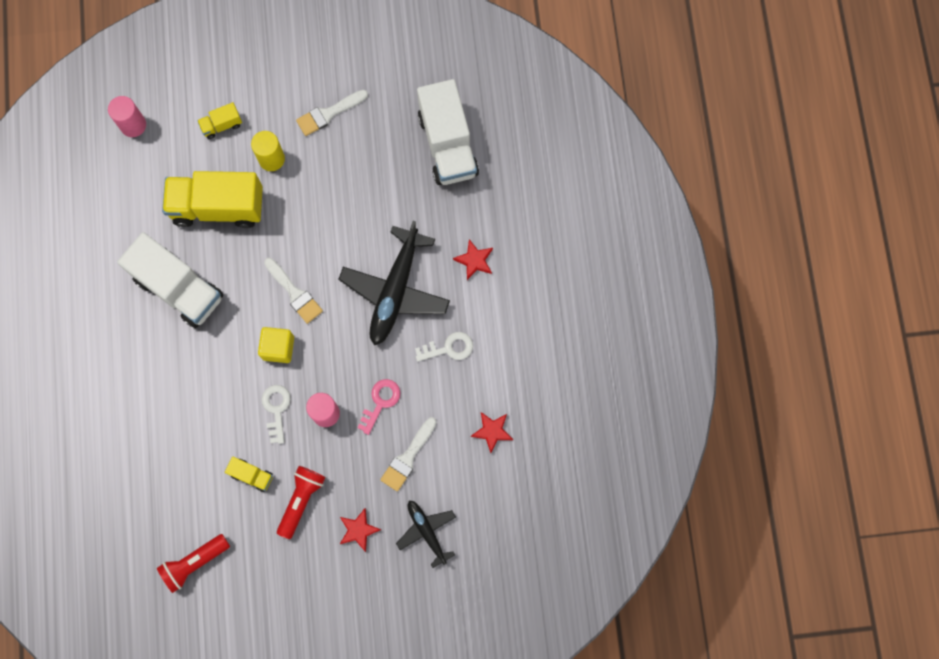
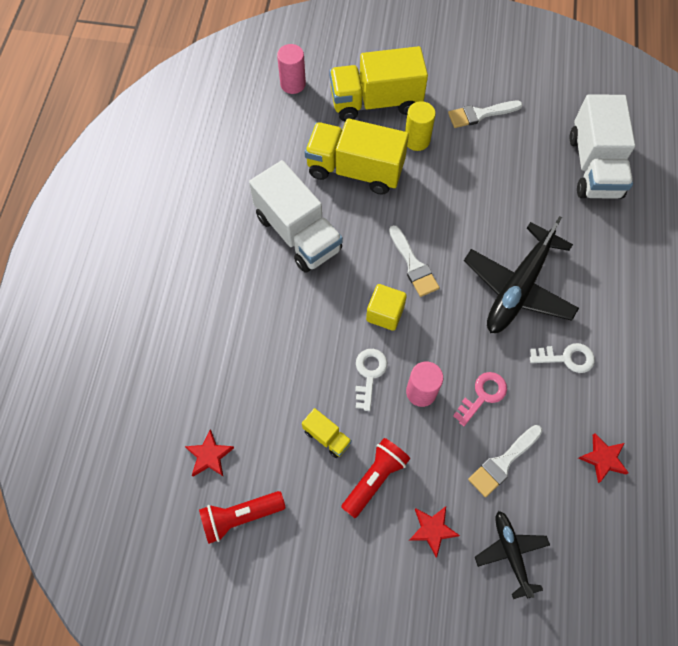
camera: 15 degrees right, 10 degrees down
(222, 125) = (375, 102): yellow truck -> yellow truck, size x2.27
(474, 260) = (606, 278): red star -> red star (209, 455)

